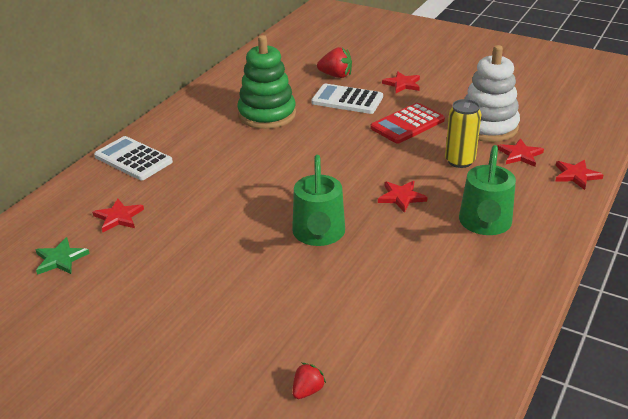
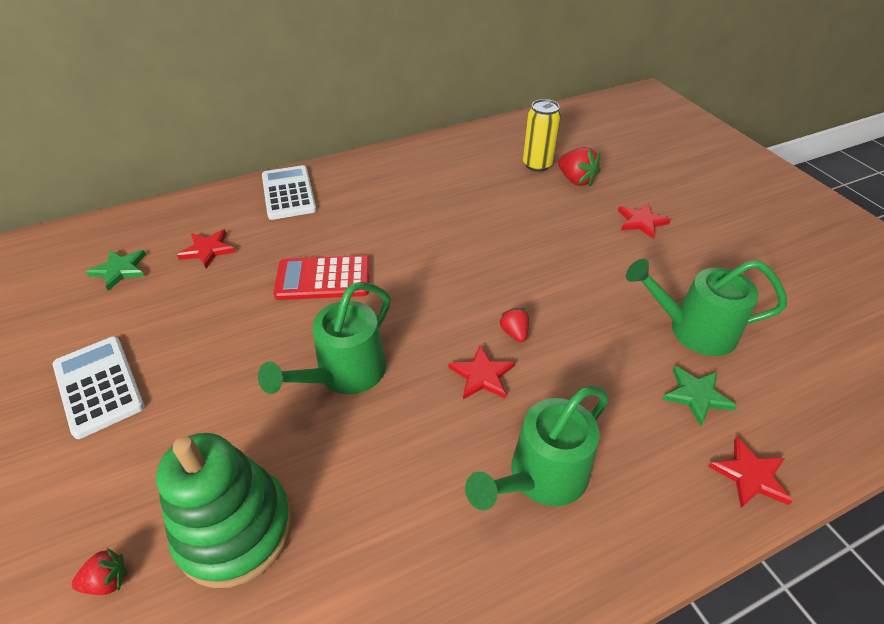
camera: 35 degrees right, 10 degrees up
(267, 114) = (455, 197): green stacking toy -> green stacking toy (235, 529)
(347, 100) = (556, 215): white calculator -> white calculator (98, 386)
(395, 169) = (514, 333): none -> red strawberry
(407, 124) = (592, 278): red calculator -> red calculator (323, 279)
(459, 161) = (604, 362): yellow can -> yellow can (537, 165)
(487, 127) = (692, 330): white stacking toy -> green watering can
(520, 155) = (696, 395): red star -> green star

